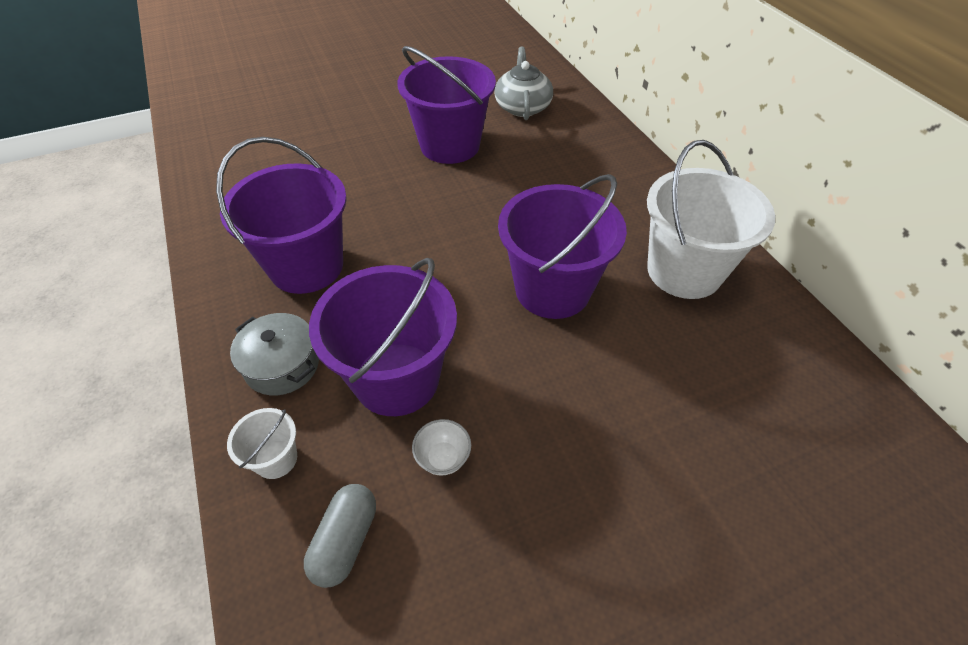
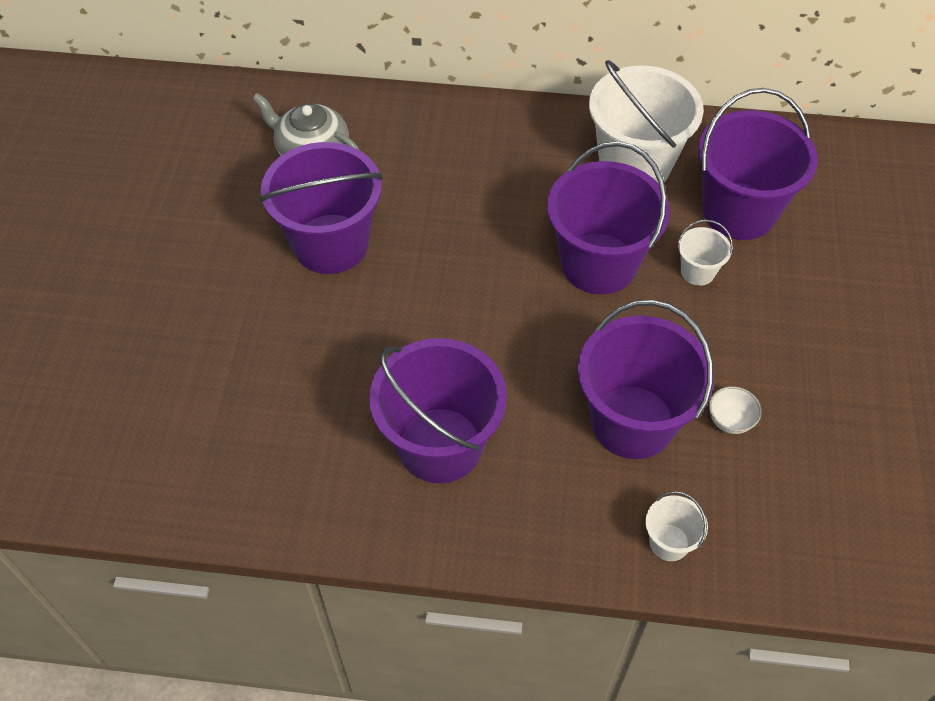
camera: 60 degrees left, 5 degrees up
(282, 365) = (564, 507): grey pot -> none
(345, 540) = (770, 515): grey capsule -> none
(603, 363) = (697, 272): none -> white bucket
(708, 368) = (739, 211): none -> purple bucket

